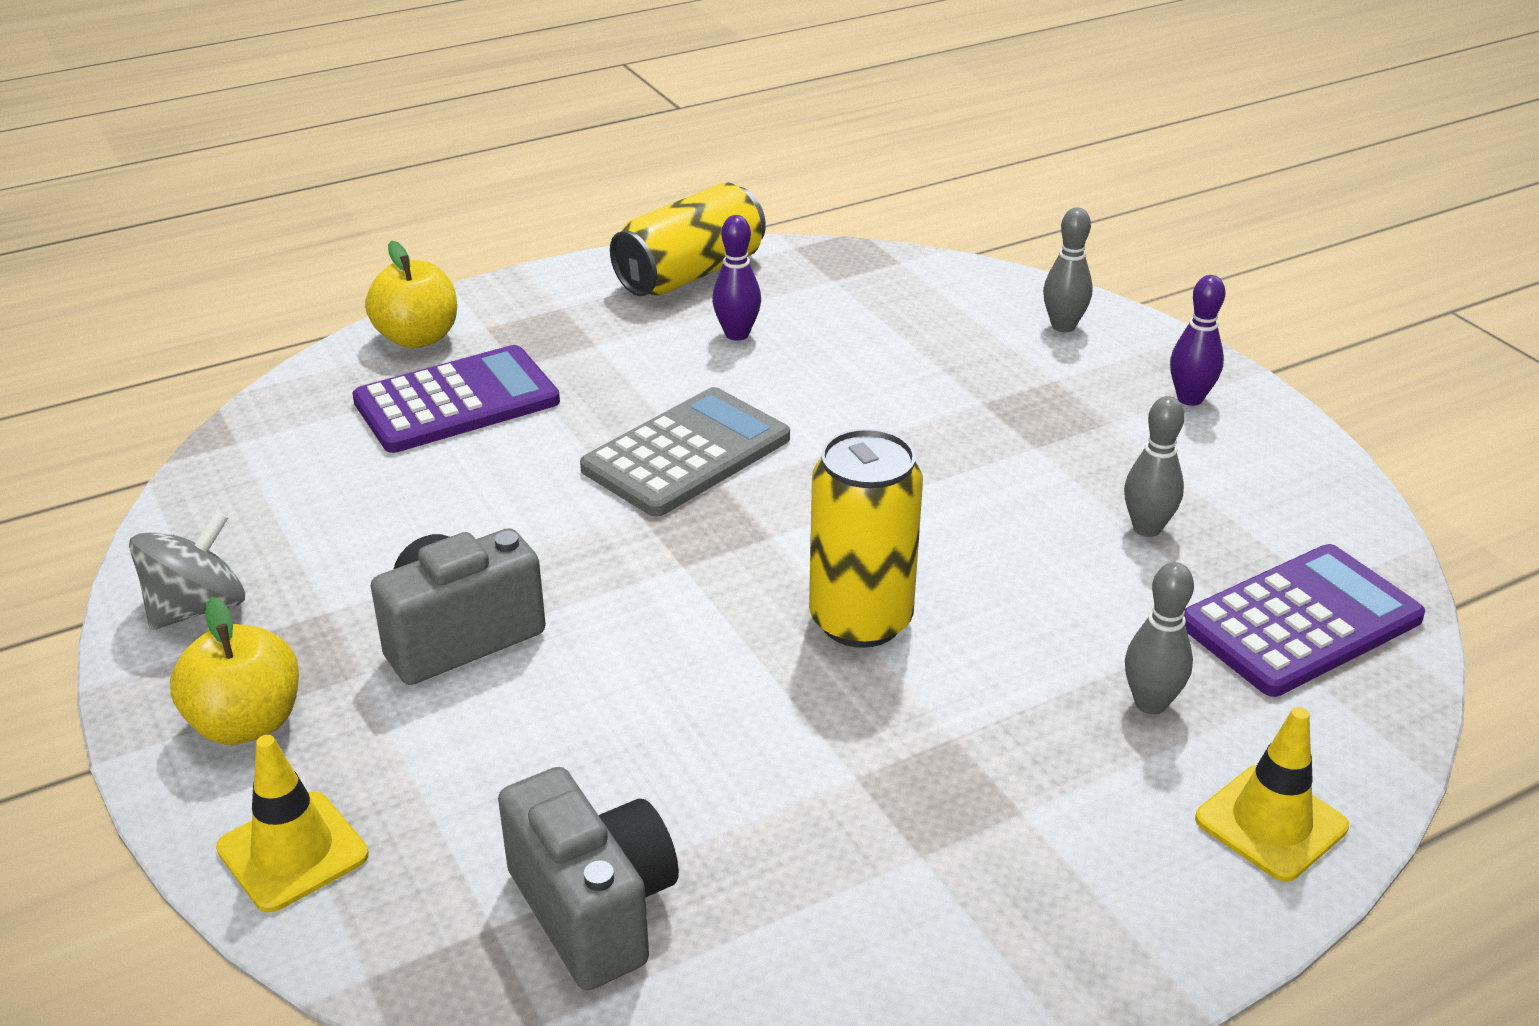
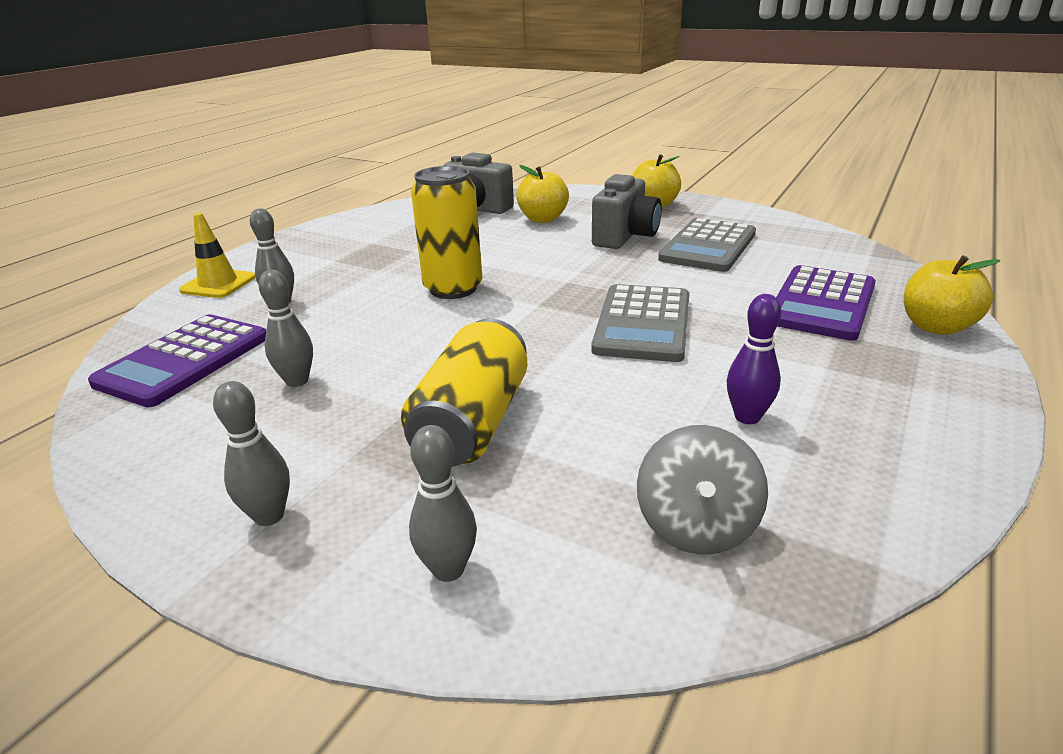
camera: 150 degrees right, 5 degrees down
(197, 608) = (737, 216): grey spinning top -> grey spinning top (696, 525)
(293, 852) = (585, 195): yellow traffic cone -> none
(386, 551) = (708, 246): none -> grey calculator
(511, 778) = (543, 219): none -> yellow apple
(690, 274) = (898, 467): yellow can -> yellow can (472, 423)
(1190, 398) = (269, 516): purple bowling pin -> grey bowling pin

